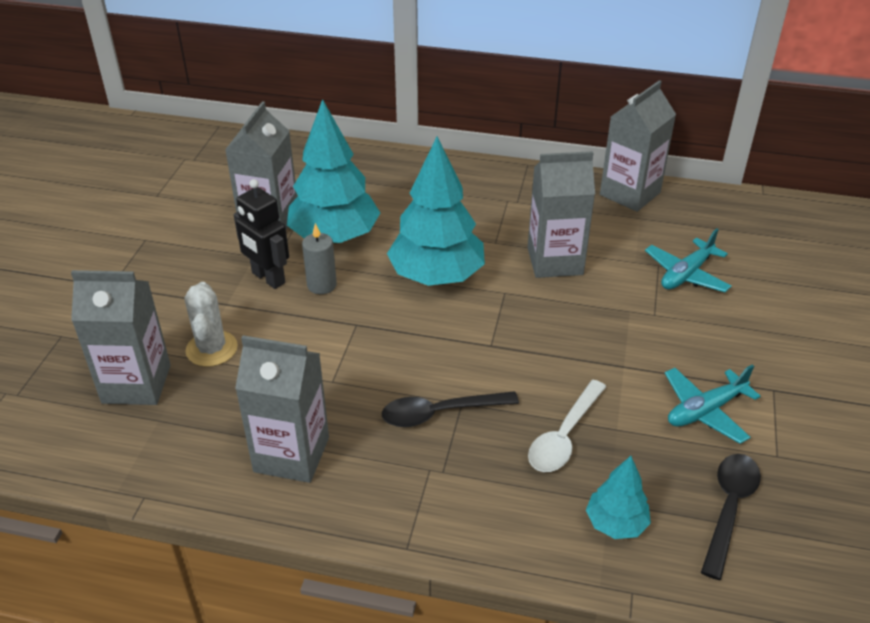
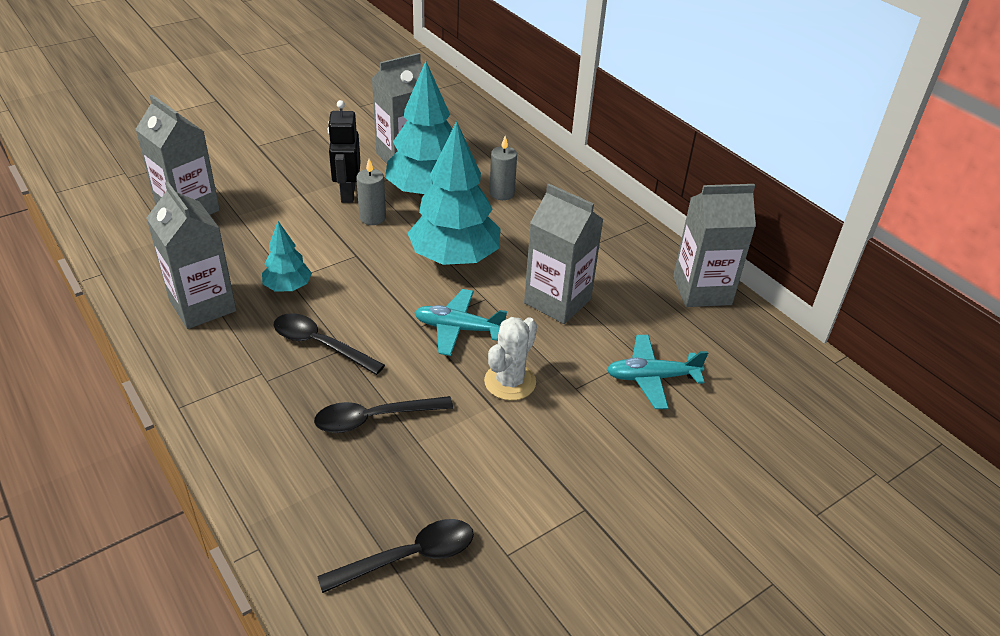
camera: 40 degrees right, 0 degrees up
(212, 349) = (254, 215): white cactus -> white cactus (510, 382)
(394, 203) = (502, 193): none -> grey candle
(564, 436) = (374, 418): white spoon -> black spoon
(616, 523) = (317, 499): turquoise tree -> turquoise tree (288, 287)
(705, 411) = (503, 481): turquoise plane -> turquoise plane (458, 329)

